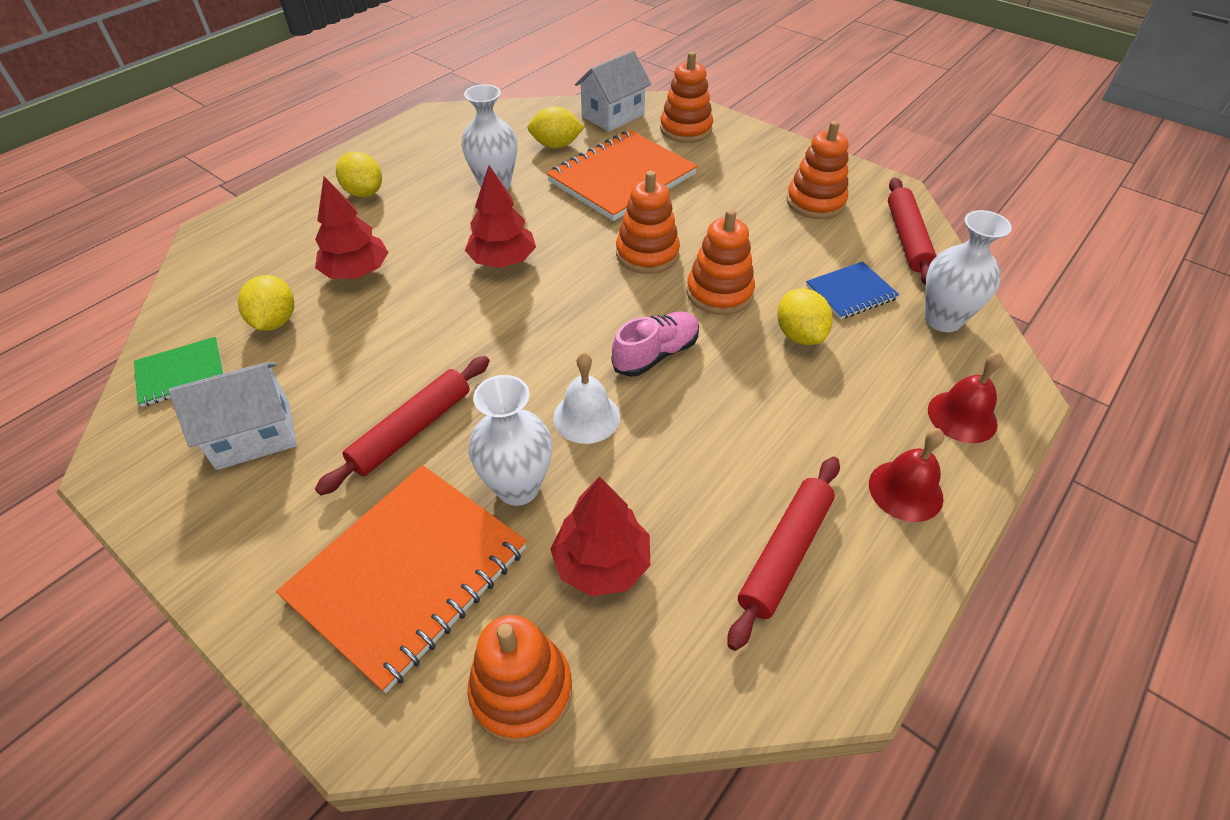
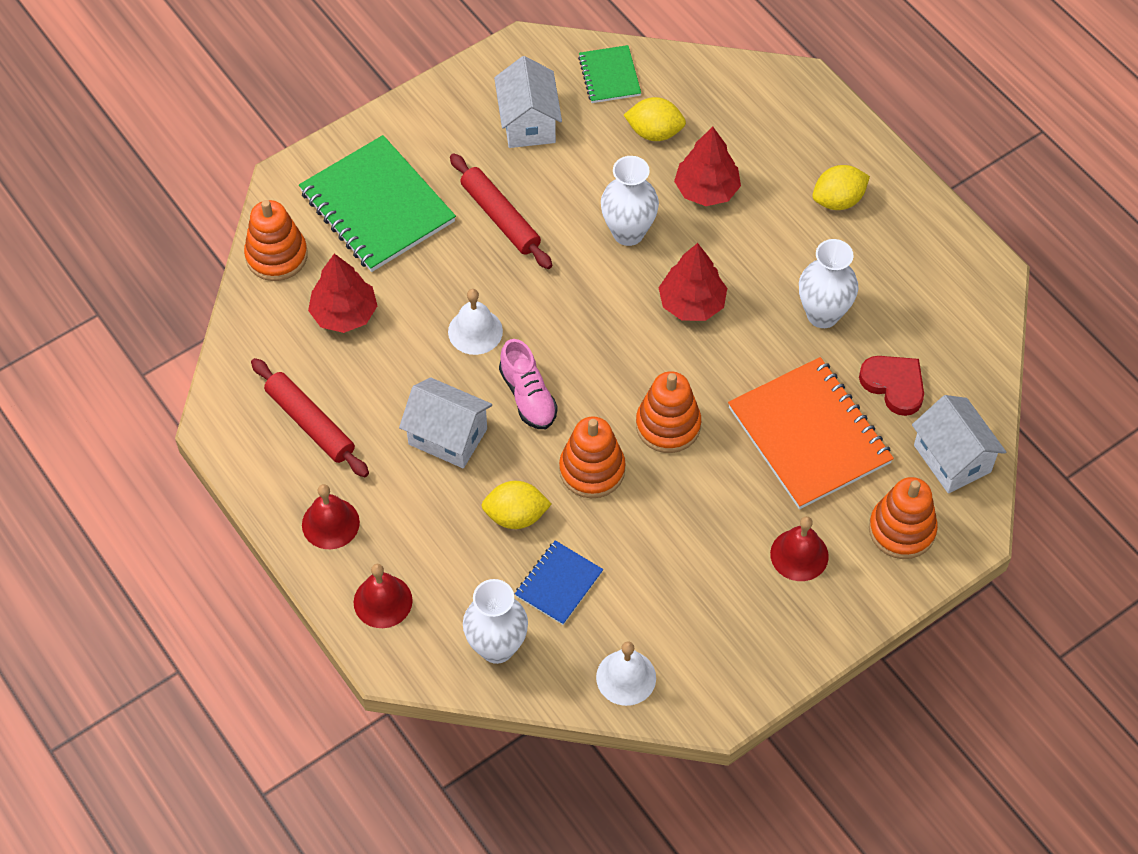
camera: 105 degrees right, 10 degrees up
(408, 573) = (377, 207): orange notebook -> green notebook
(518, 487) = (423, 276): white vase -> white vase (628, 232)
(556, 145) = (894, 385): yellow lemon -> red heart
(735, 170) = (799, 555): none -> red bell
(736, 409) = (448, 436): none -> white house
(815, 202) = (714, 613): orange stacking toy -> none
(851, 292) = (558, 584): blue notebook -> blue notebook turned 45 degrees clockwise
(907, 238) = (626, 677): red rolling pin -> white bell

